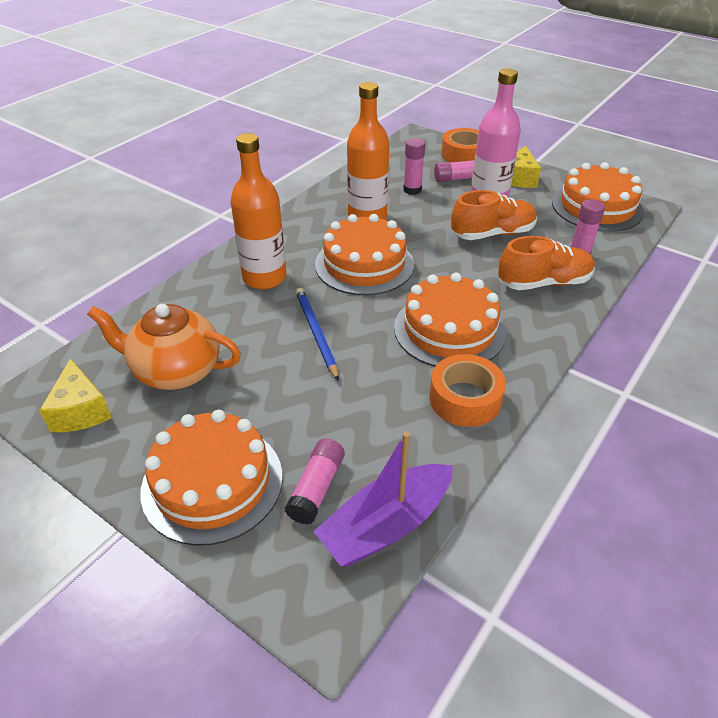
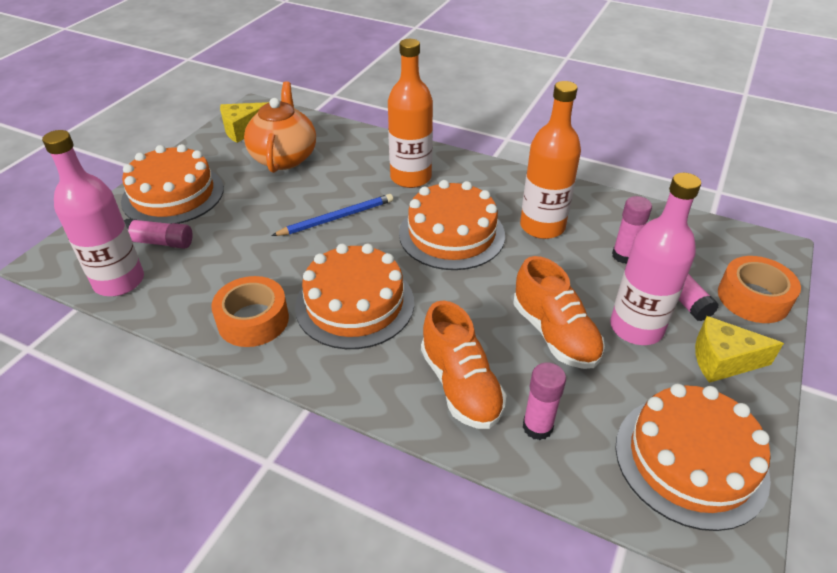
camera: 80 degrees right, 0 degrees up
(386, 525) = (119, 281): purple boat -> pink bottle

